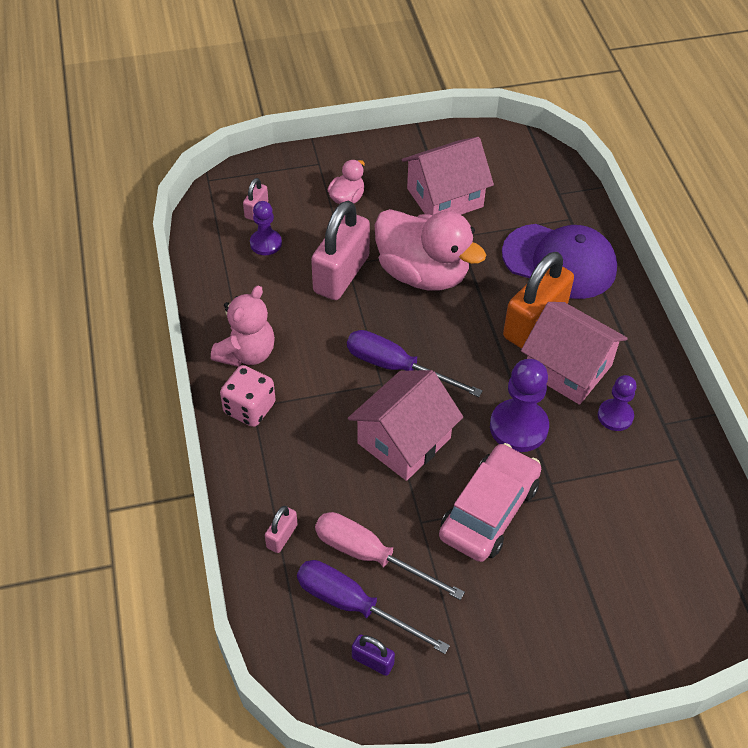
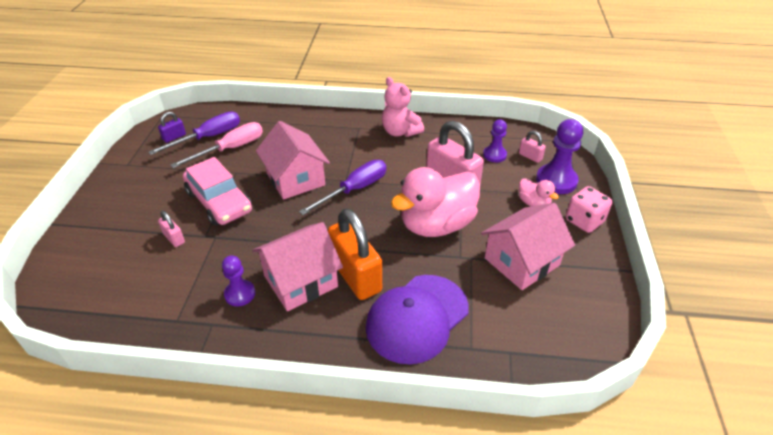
camera: 110 degrees right, 10 degrees down
(249, 408) = (358, 126): pink dice -> pink dice (584, 221)
(282, 536) = (267, 122): pink padlock -> pink padlock (174, 238)
(445, 198) = (521, 262): pink house -> pink house turned 60 degrees clockwise
(518, 427) = (268, 235): purple pawn -> purple pawn (556, 181)

